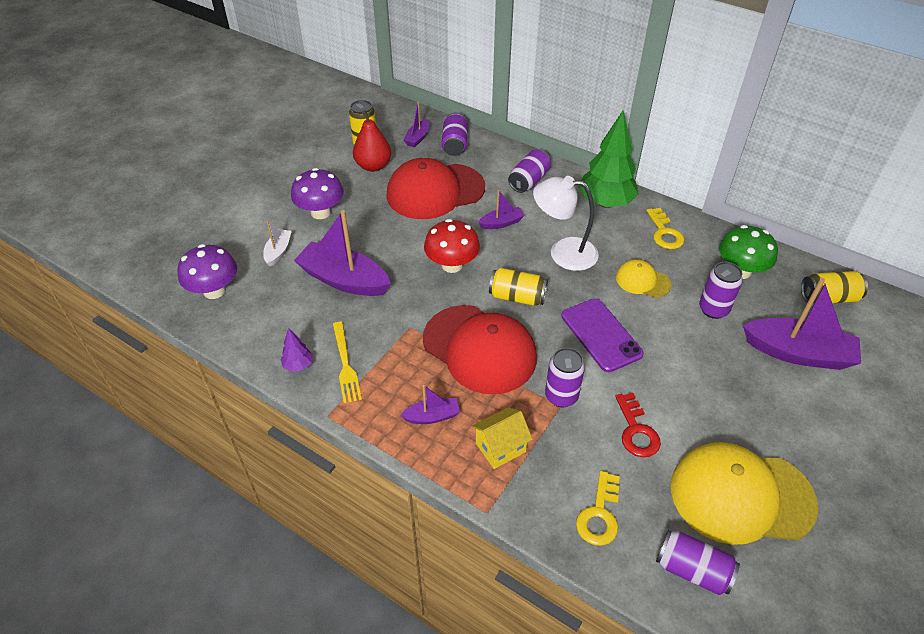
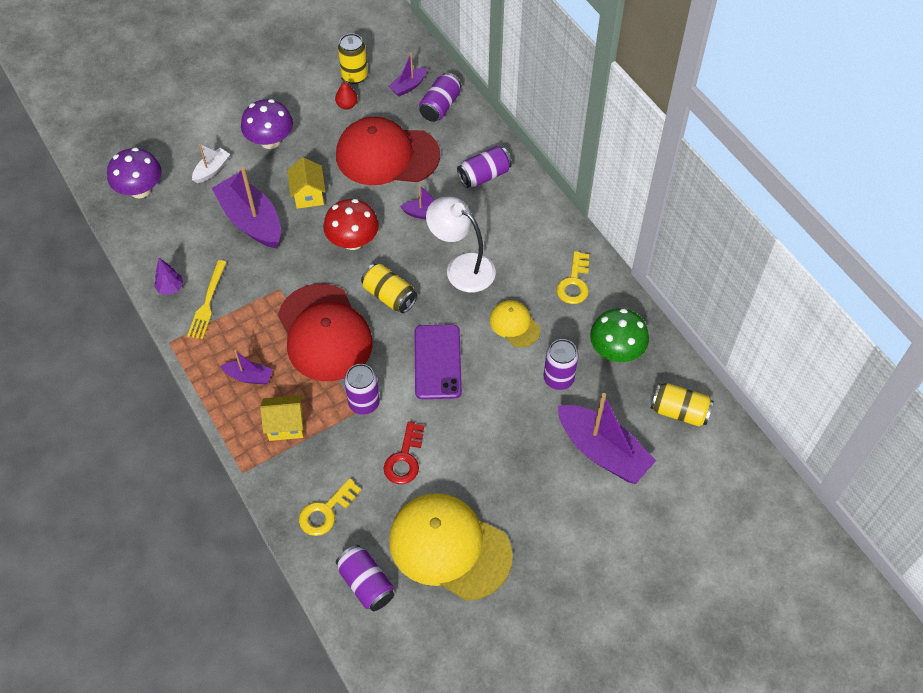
camera: 25 degrees right, 10 degrees up
(373, 166) = (347, 105): red pear -> red pear, size x0.56
(385, 242) = (308, 195): none -> yellow house
(605, 203) = (541, 228): green tree -> none

